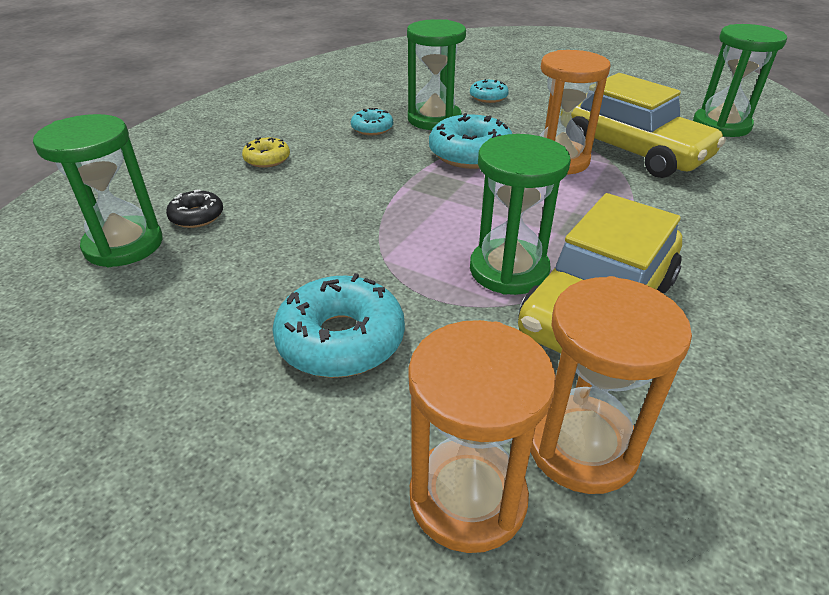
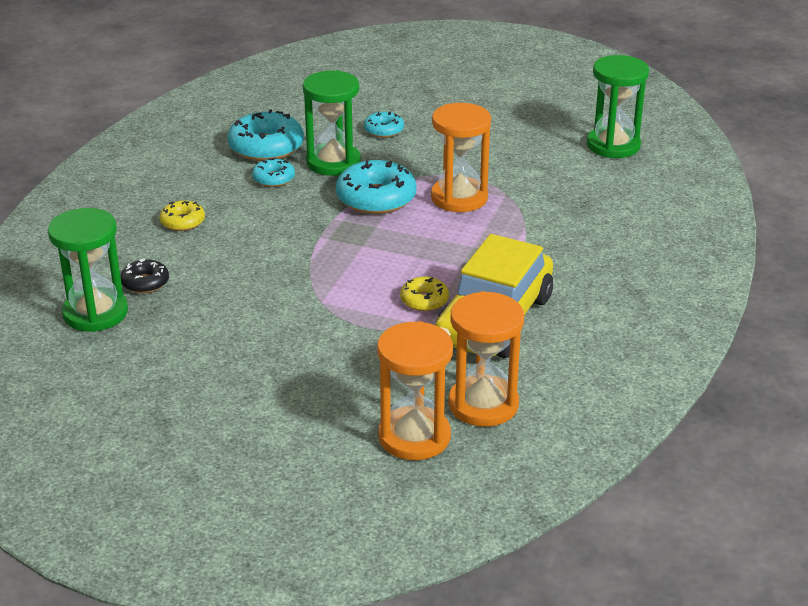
camera: 10 degrees left, 5 degrees down
(341, 340) = (306, 362): turquoise donut -> turquoise donut (266, 147)
(509, 270) = (424, 300): green hourglass -> yellow donut
(631, 151) = (526, 181): yellow car -> none

